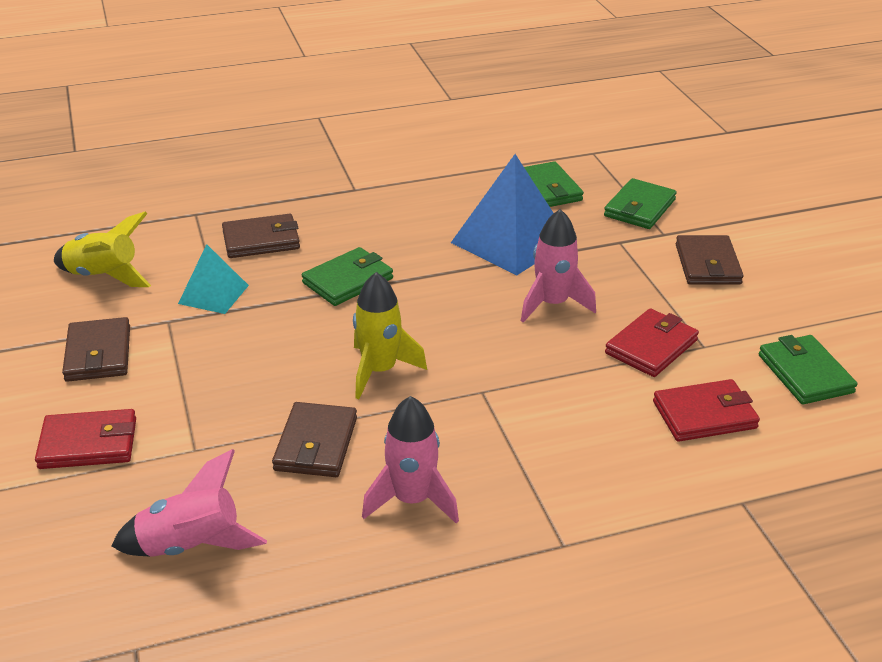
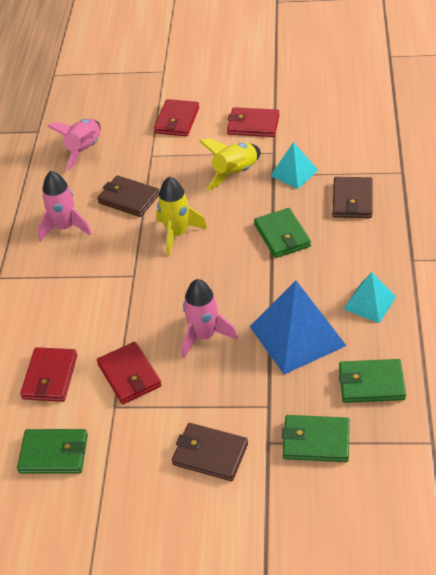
camera: 115 degrees right, 10 degrees up
(98, 354) = (253, 125): brown wallet -> red wallet
(104, 276) = (335, 129): yellow rocket -> yellow rocket (235, 173)
(435, 205) = (369, 303): none -> turquoise pyramid
(639, 208) = (316, 441): green wallet -> green wallet turned 45 degrees counterclockwise

